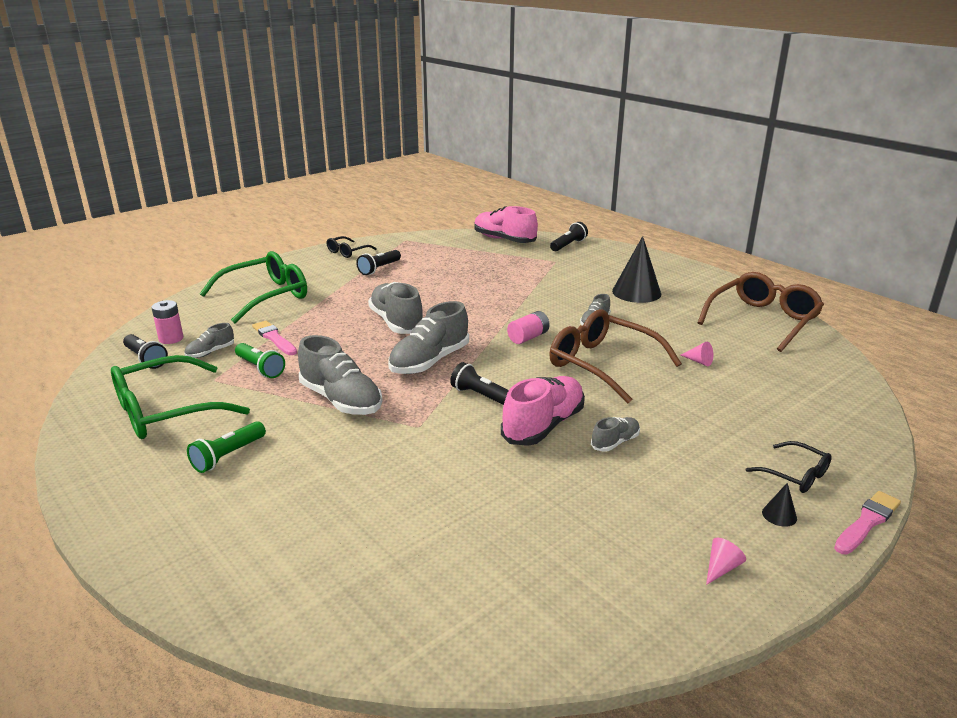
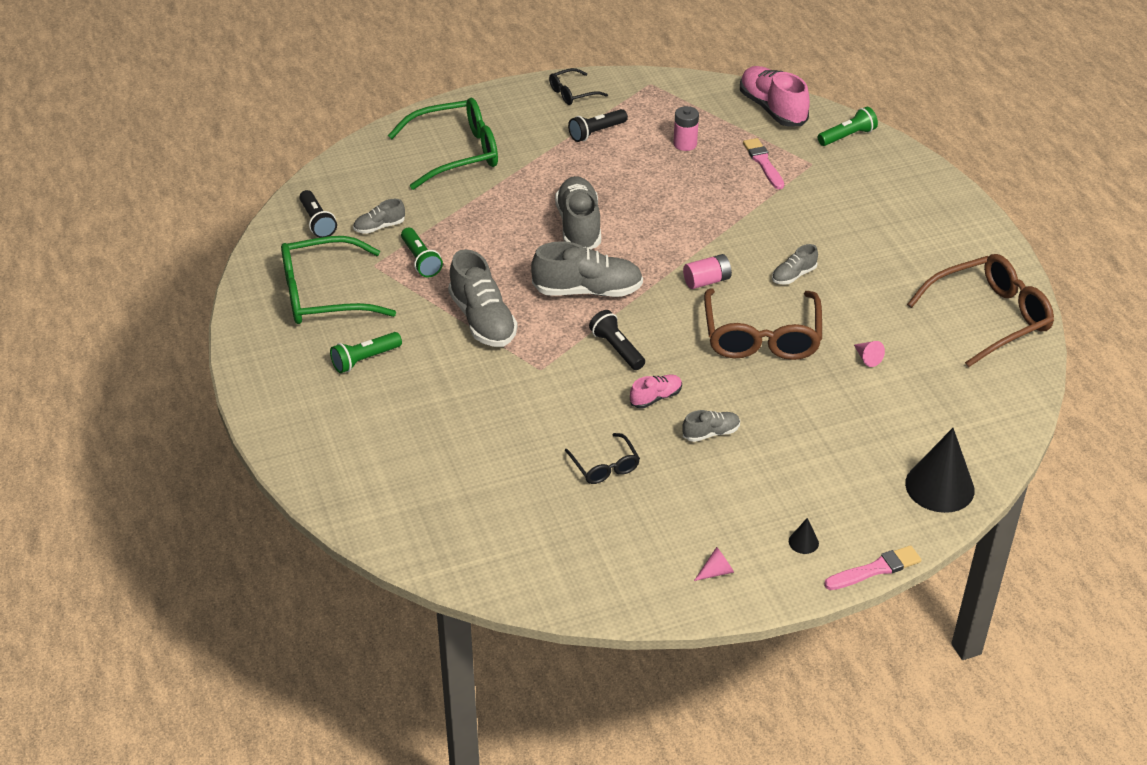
camera: 20 degrees right, 15 degrees up
(171, 339) = (346, 198): pink battery -> pink battery (685, 144)
(274, 338) = (446, 221): pink brush -> pink brush (763, 163)
(429, 361) = (587, 291): grey shoe -> grey shoe turned 150 degrees counterclockwise
(543, 426) = (655, 398): pink shoe -> pink shoe, size x0.51
(568, 245) = (847, 136): black flashlight -> green flashlight
(602, 364) = (761, 337): brown glasses -> brown glasses turned 150 degrees counterclockwise
(636, 292) = (874, 239): black cone -> black cone (939, 486)
(795, 475) = (852, 510): black glasses -> black glasses (605, 466)

